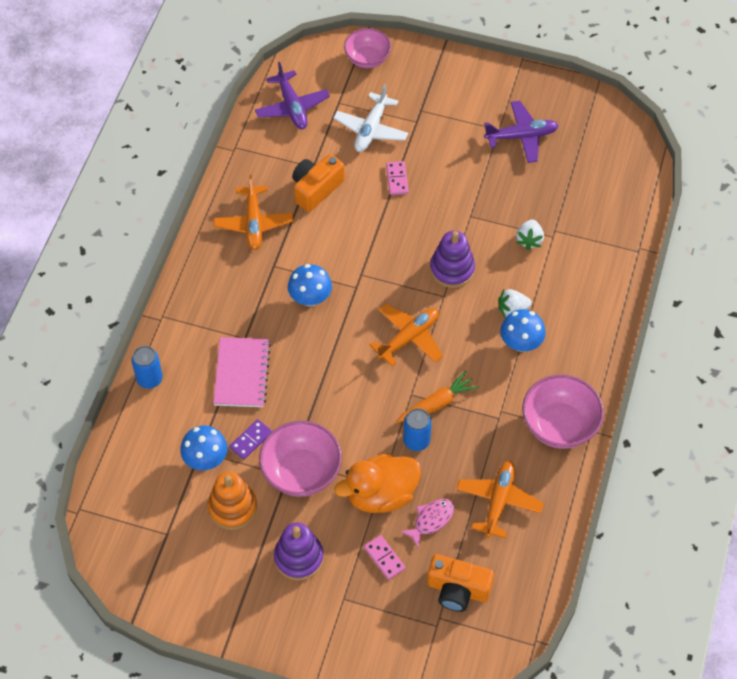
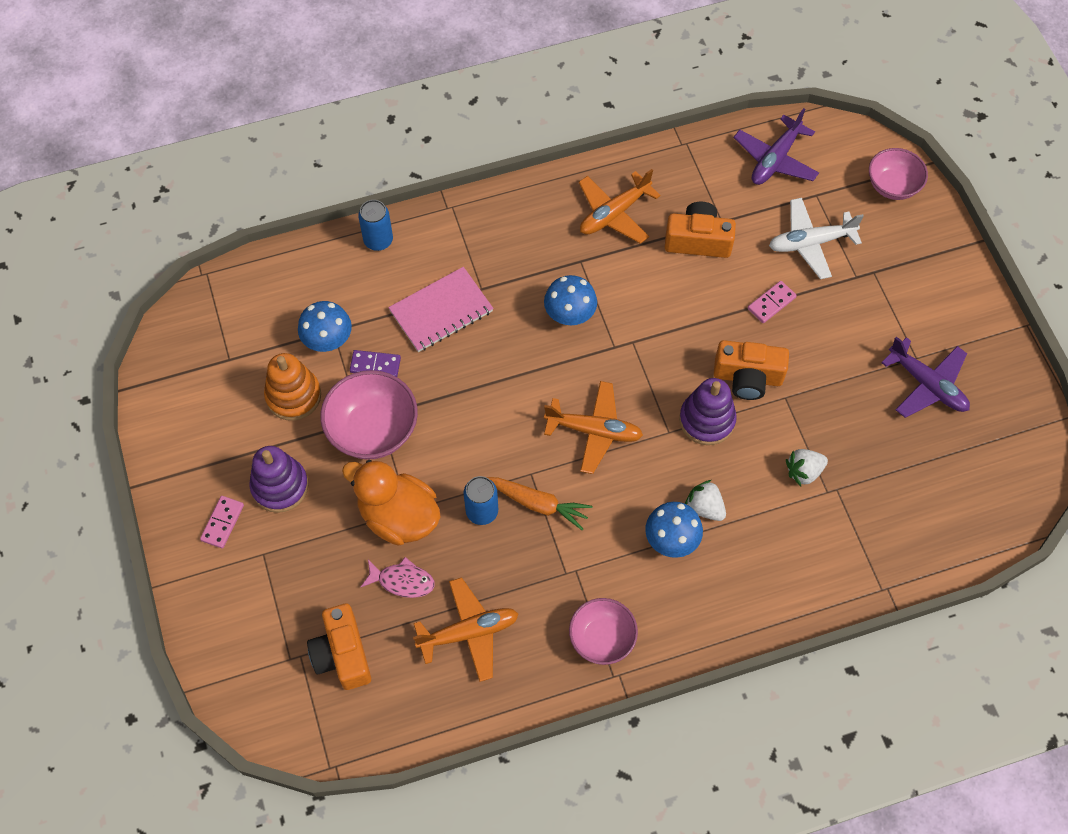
camera: 55 degrees right, 5 degrees up
(384, 558) = (331, 563): pink domino -> pink domino (222, 523)
(440, 227) = (747, 378): none -> orange camera
(559, 425) = (602, 638): pink bowl -> pink bowl, size x0.67

